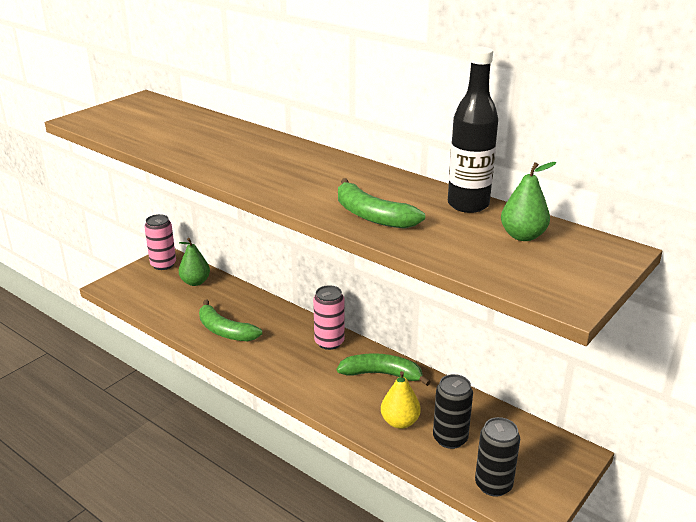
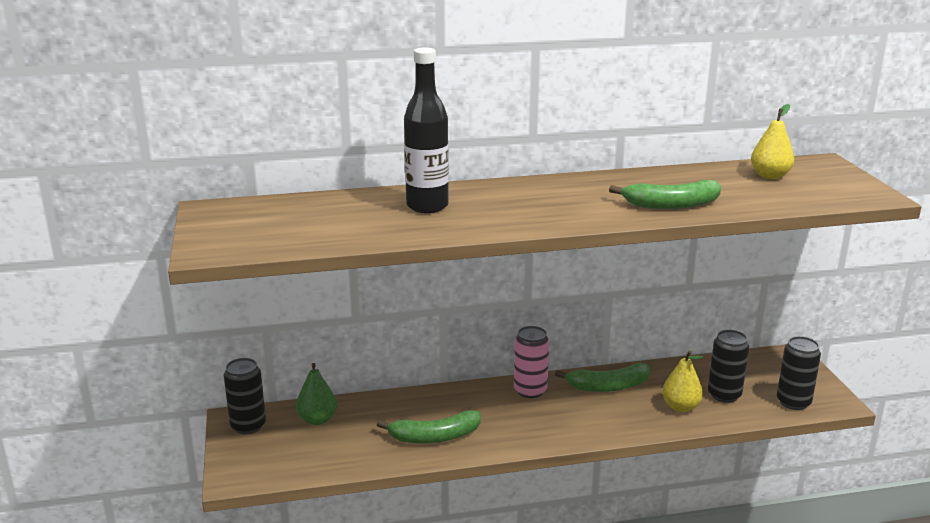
camera: 50 degrees left, 5 degrees down
(163, 264) = (248, 426): pink can -> black can
(382, 374) = (608, 386): green banana -> green banana turned 150 degrees counterclockwise
(468, 205) = (696, 173): black bottle -> black bottle (427, 206)
(522, 236) = (770, 176): green pear -> yellow pear

